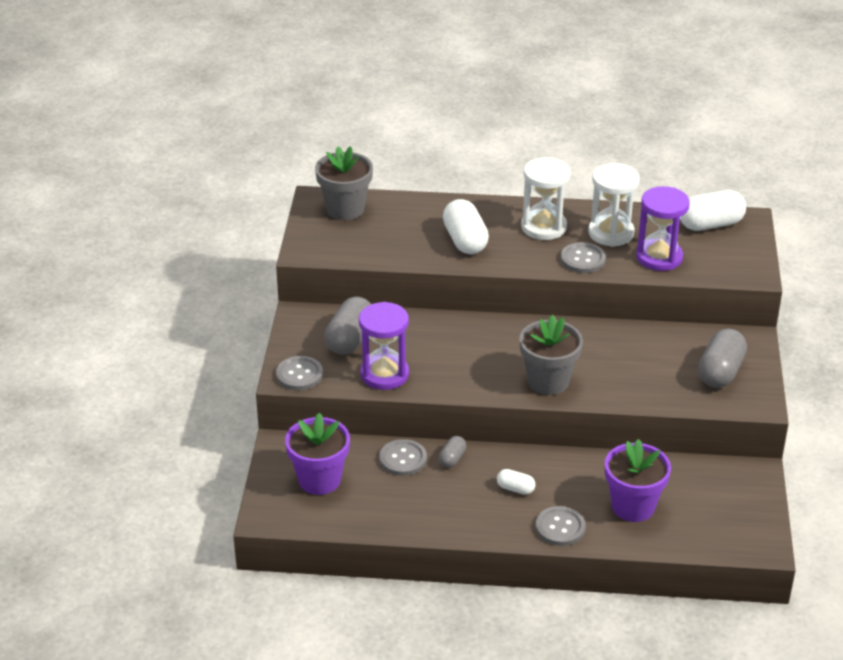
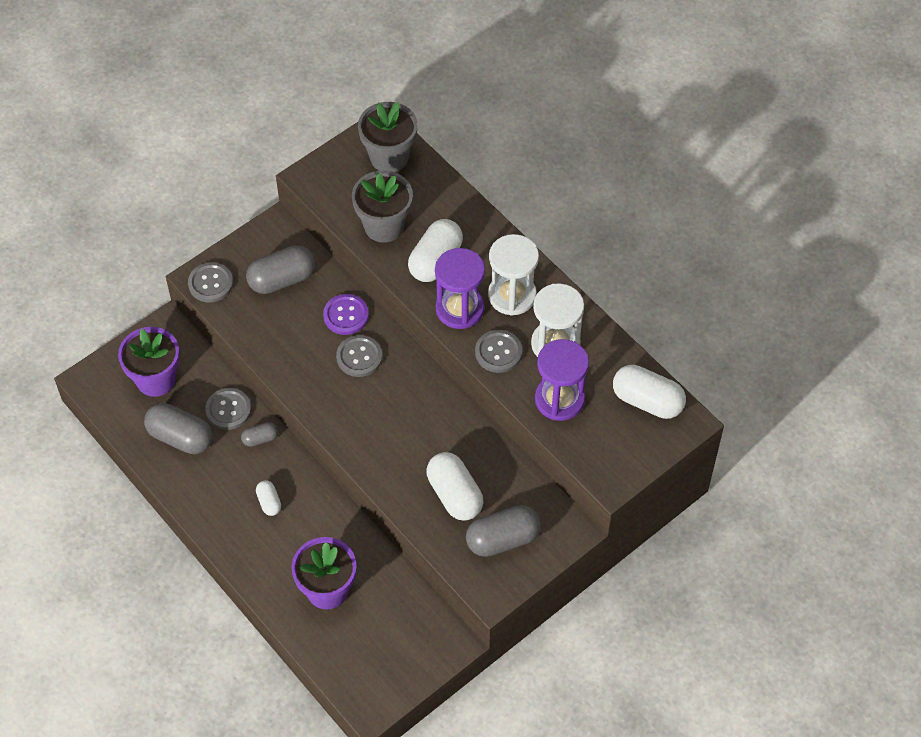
camera: 45 degrees right, 20 degrees up
(384, 374) = (265, 332): purple hourglass -> purple hourglass (459, 309)
(391, 499) = (180, 437): none -> grey capsule
(428, 329) = (346, 315): none -> purple button
(548, 381) = (367, 437): grey flower pot -> grey flower pot (384, 226)
(560, 527) = (257, 561): grey button -> grey button (359, 357)
(653, 371) = (454, 495): none -> white capsule

